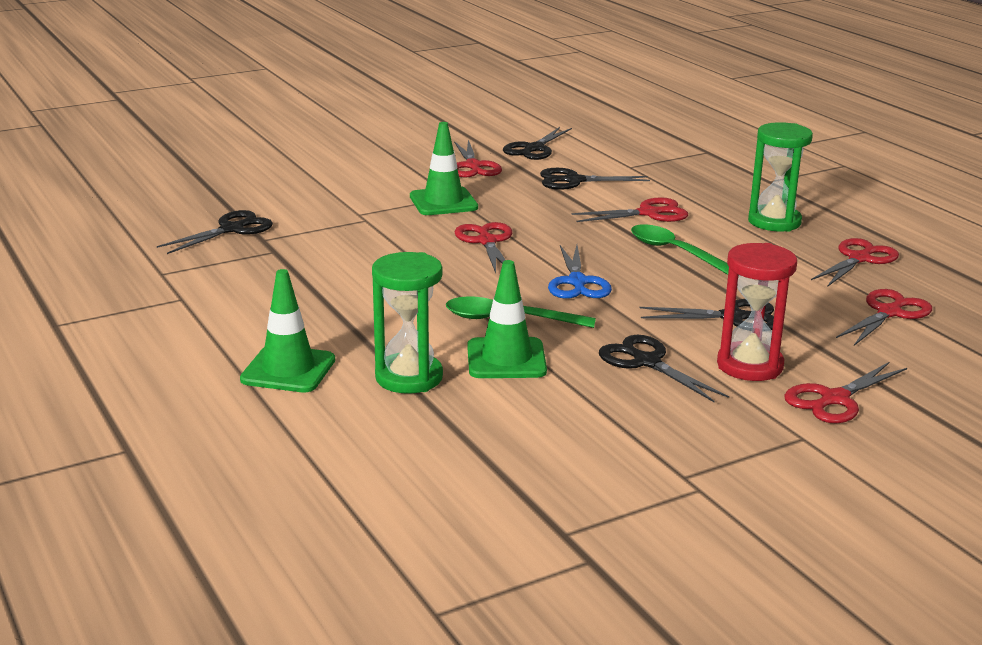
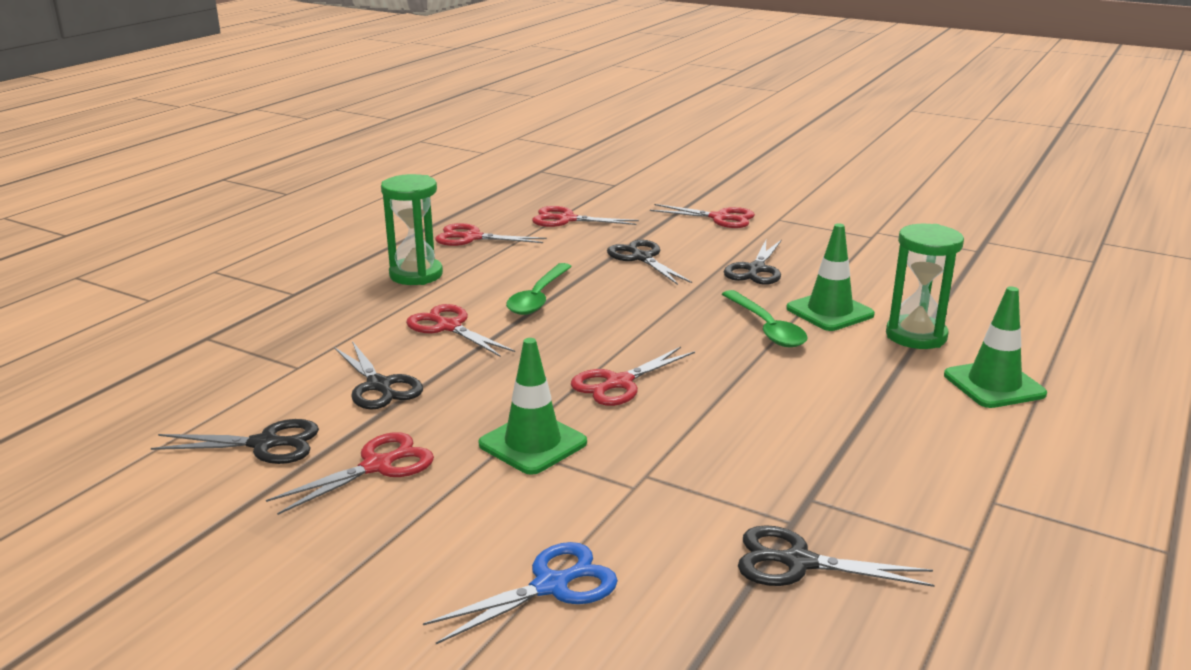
camera: 120 degrees left, 0 degrees up
(577, 282) = (657, 320): blue scissors -> blue scissors (551, 586)
(749, 366) = (711, 242): red hourglass -> none

